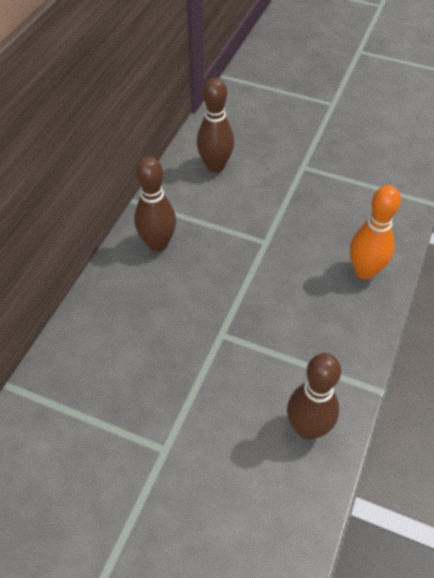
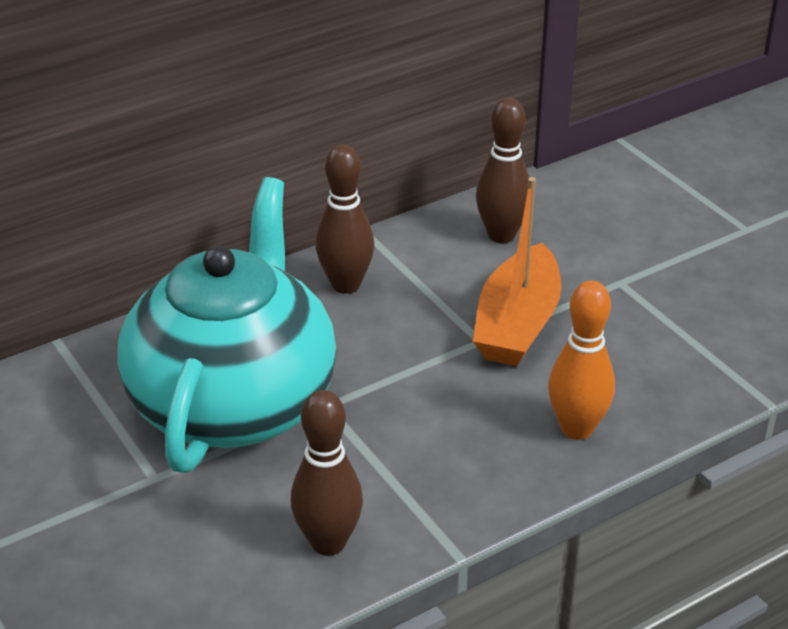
camera: 35 degrees right, 15 degrees down
(165, 364) = (234, 402): none -> turquoise teapot
(275, 221) = (517, 324): none -> orange boat

